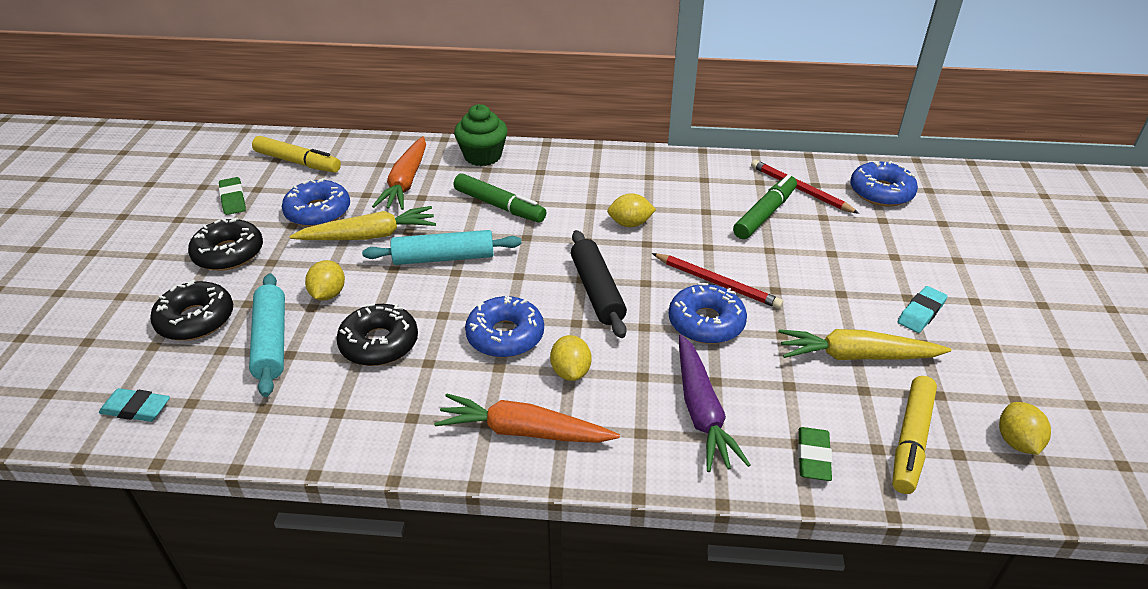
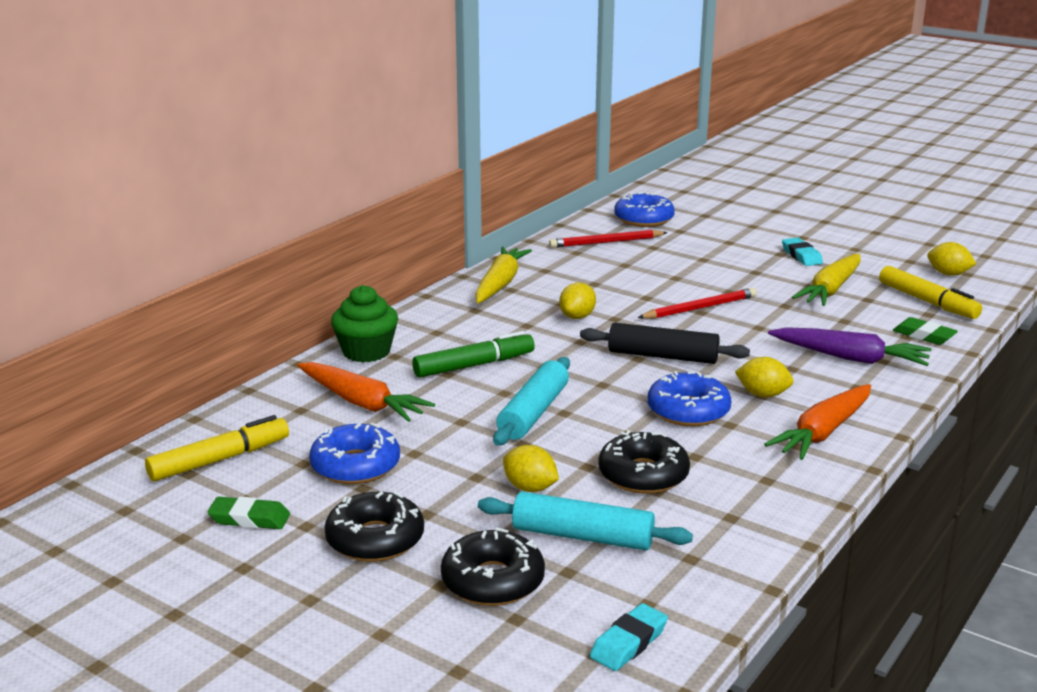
camera: 60 degrees left, 15 degrees down
(369, 236) = (445, 444): yellow carrot -> yellow carrot (500, 284)
(706, 322) = (746, 326): blue donut -> none
(765, 214) = (625, 264): green marker -> none

